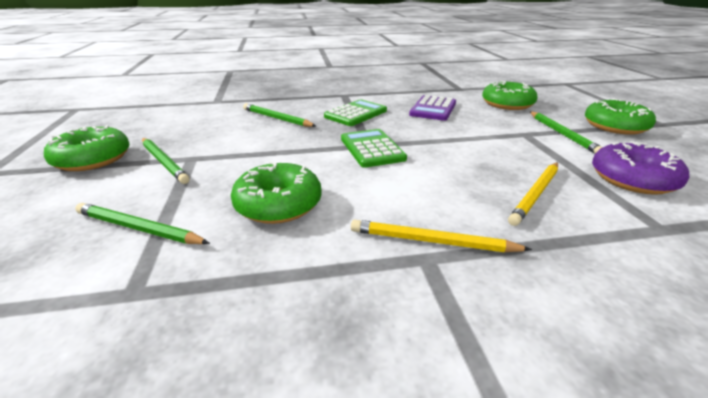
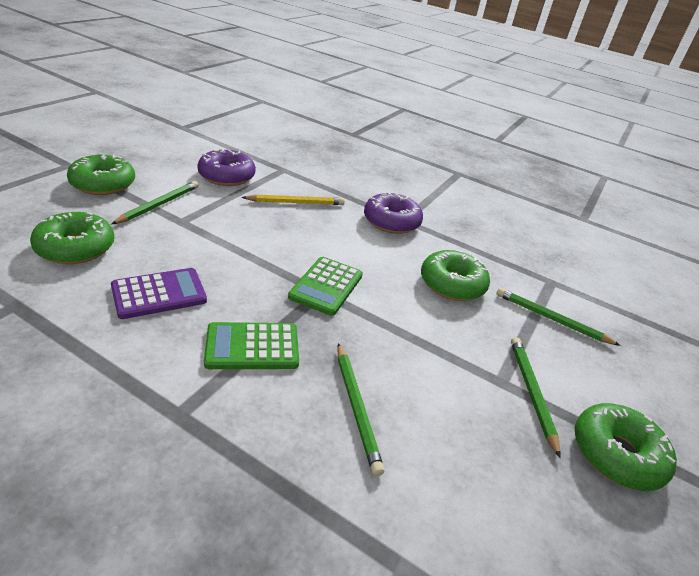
camera: 145 degrees left, 5 degrees up
(139, 228) = (551, 319): green pencil -> green pencil turned 150 degrees clockwise
(432, 241) = (391, 221): yellow pencil -> purple donut

